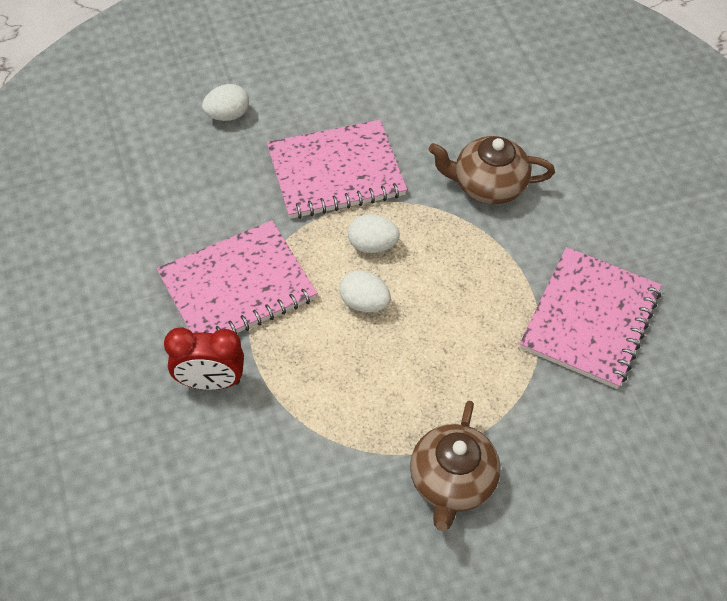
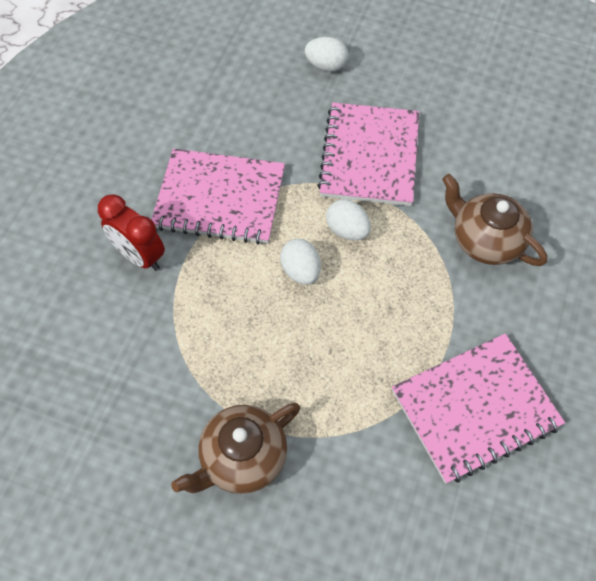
camera: 40 degrees right, 5 degrees up
(336, 172) = (369, 156): pink notebook -> pink notebook turned 75 degrees clockwise

